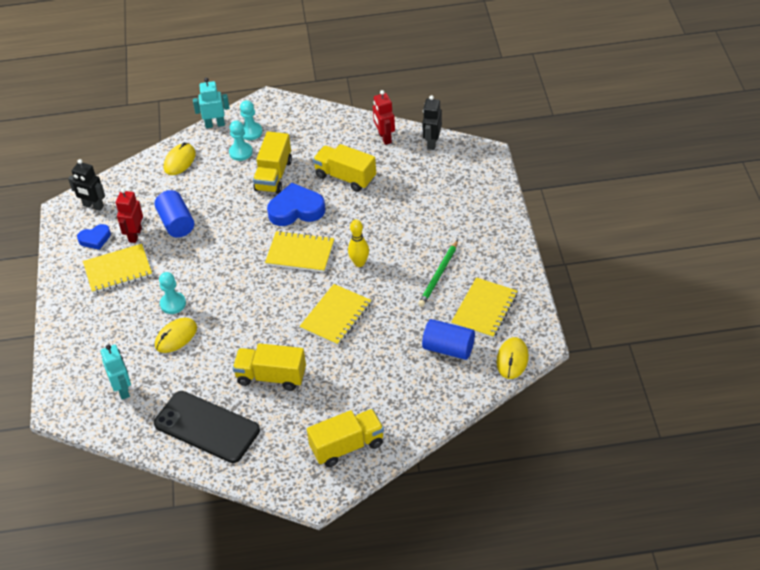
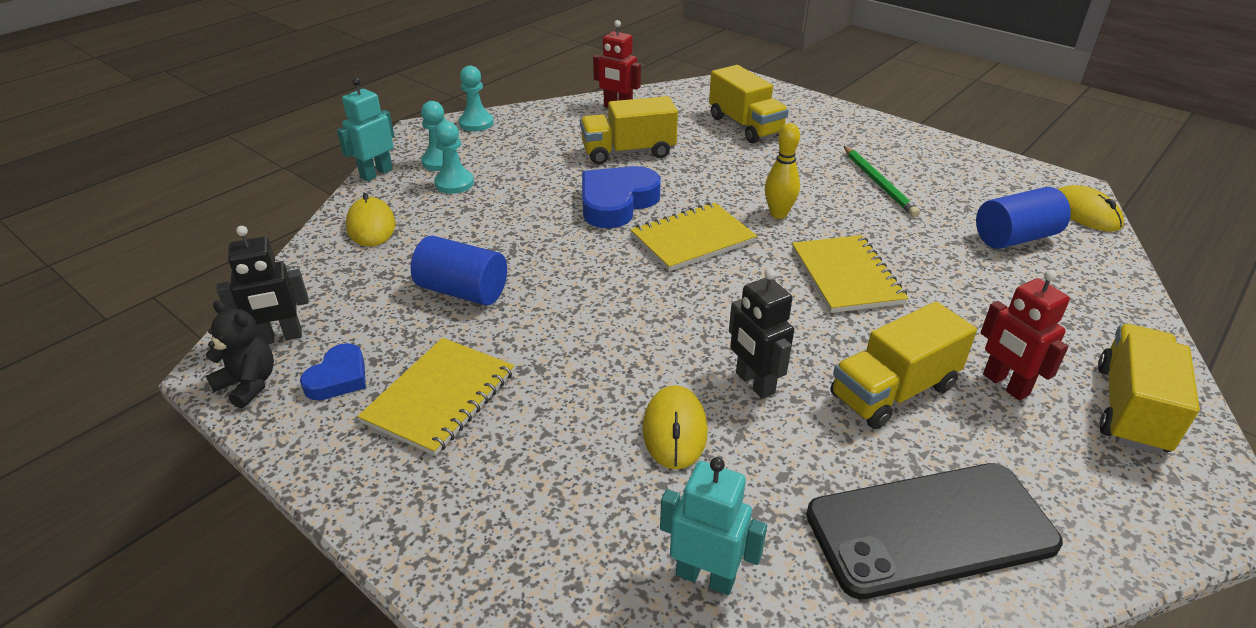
camera: 45 degrees left, 10 degrees down
(66, 223) = (249, 384): none -> black teddy bear
(135, 235) = (409, 337): red robot -> red robot (1005, 385)
(173, 304) = (602, 389): turquoise pawn -> turquoise pawn (476, 123)
(273, 175) = (534, 185): yellow truck -> yellow truck (745, 126)
(432, 143) = (675, 94): black robot -> black robot (754, 383)
(484, 309) = (975, 187): yellow notebook -> none

